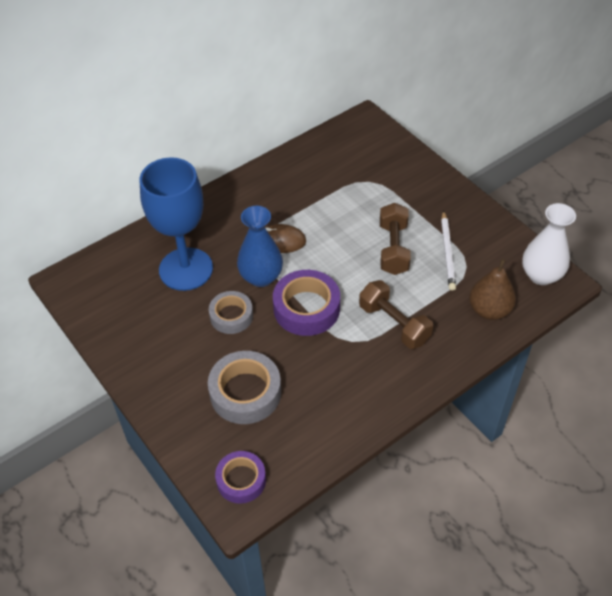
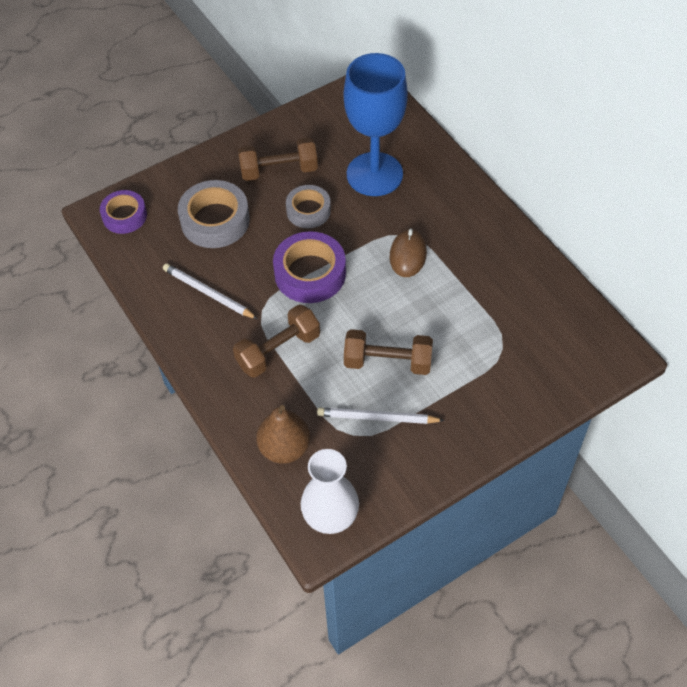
camera: 95 degrees right, 5 degrees up
(178, 345) = (279, 170): none -> brown dumbbell
(261, 277) = (357, 236): blue vase -> none
(337, 386) = (208, 293): none -> white pencil

